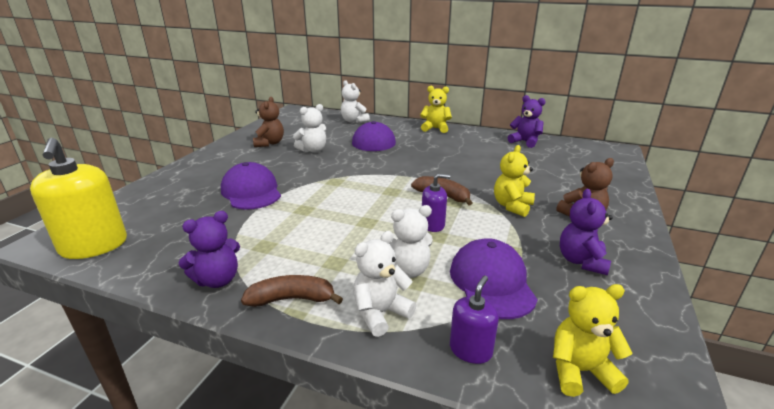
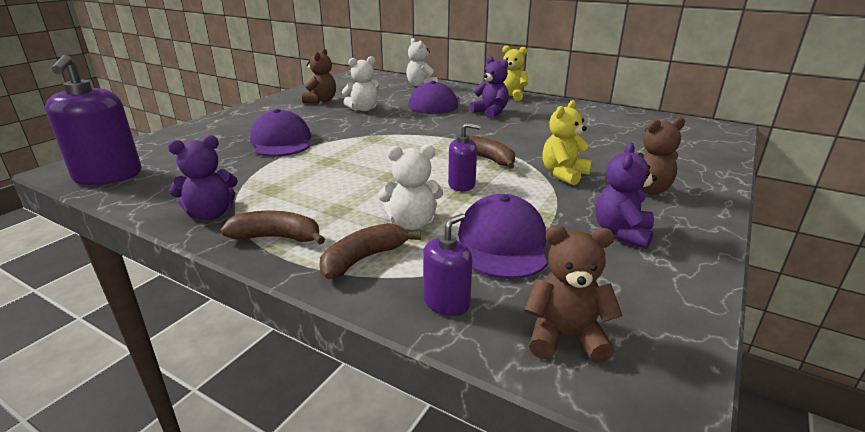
camera: 10 degrees right, 0 degrees up
(94, 246) = (108, 176): yellow soap dispenser -> purple soap dispenser
(380, 313) = (363, 259): white teddy bear -> brown banana
(525, 142) = (611, 114): purple teddy bear -> purple teddy bear (490, 112)
(580, 371) = (565, 337): yellow teddy bear -> brown teddy bear

